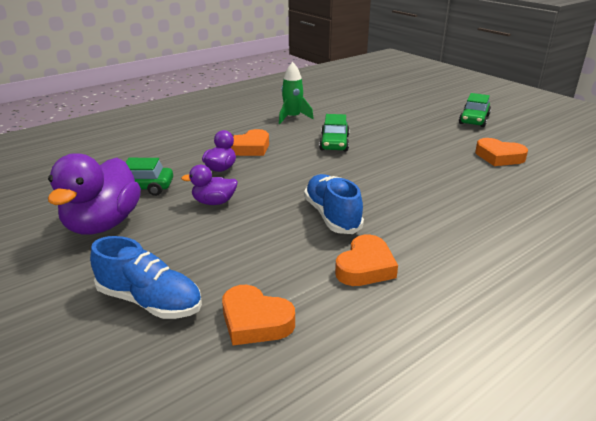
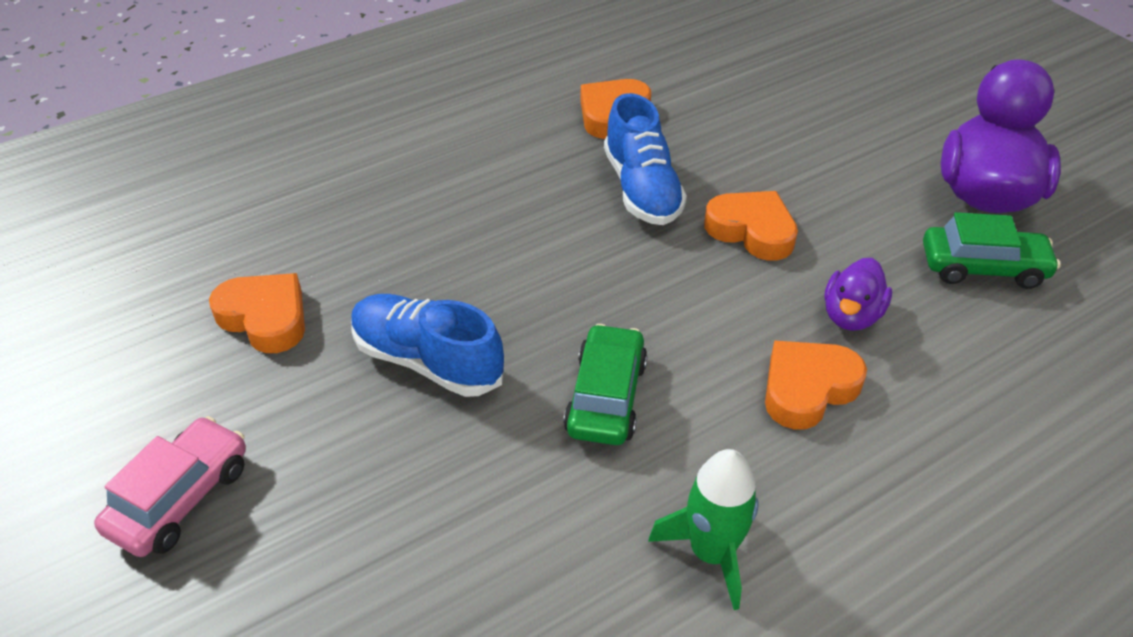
camera: 175 degrees left, 15 degrees up
(150, 301) = (852, 92): blue shoe -> blue shoe (427, 361)
(214, 202) = (833, 226): purple duck -> none
(255, 321) = (736, 69): orange heart -> orange heart (752, 231)
(474, 120) = (180, 498): green car -> pink car

